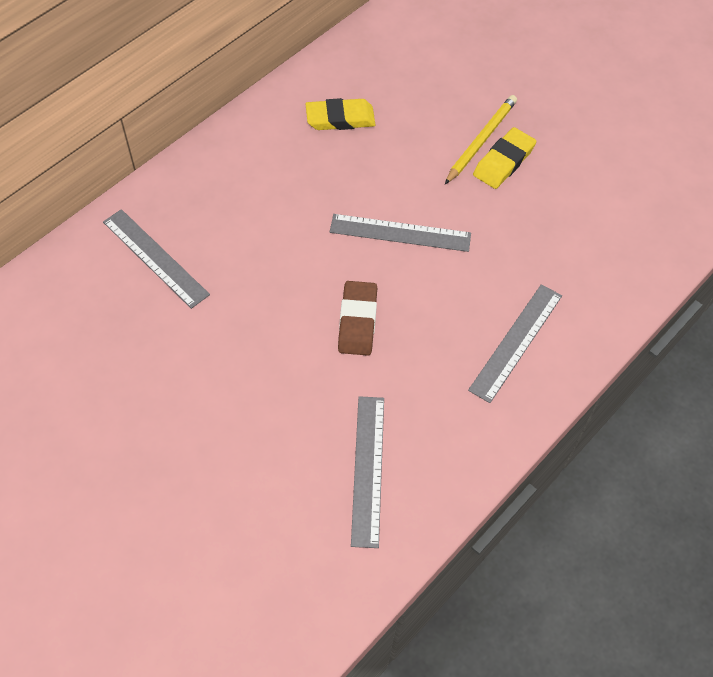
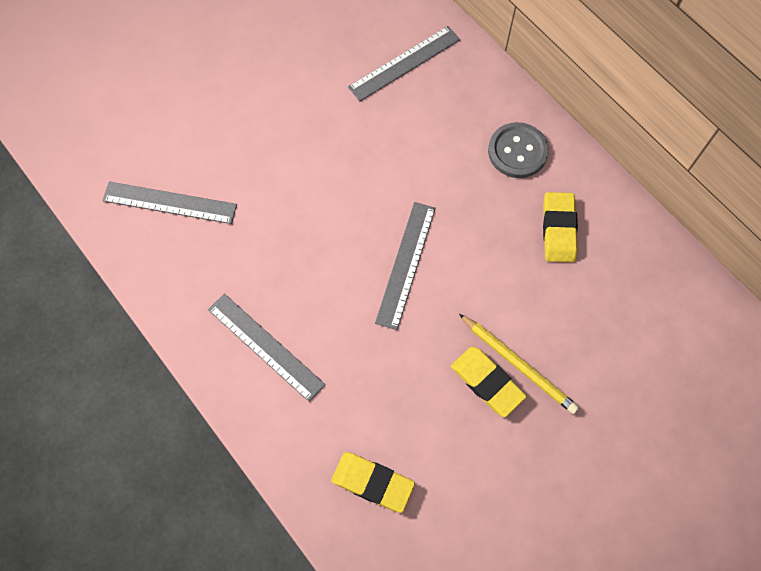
camera: 100 degrees right, 10 degrees up
(258, 153) = (517, 151): none -> grey button
(357, 321) = (312, 213): brown eraser -> none
(620, 237) = (372, 482): none -> yellow eraser

